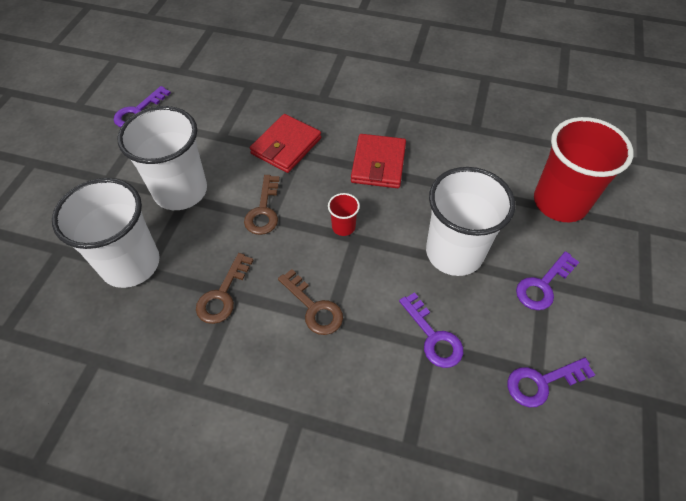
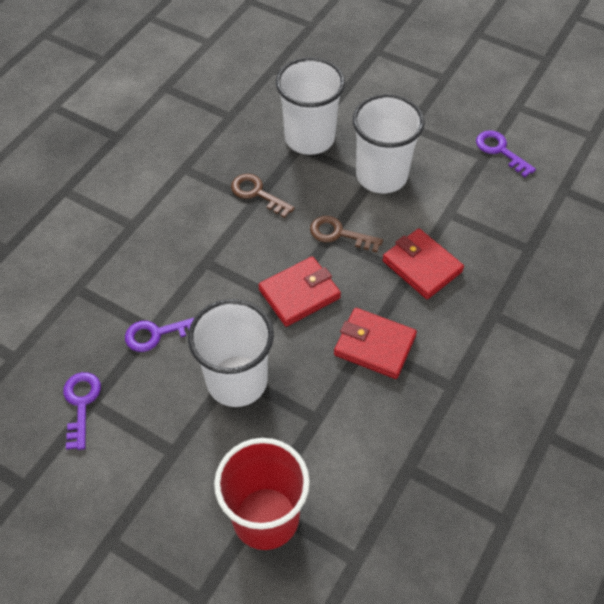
camera: 105 degrees right, 0 degrees up
(314, 308) = (220, 253): brown key -> none
(343, 227) = (299, 294): red cup -> red wallet
(543, 285) = (170, 448): purple key -> none

